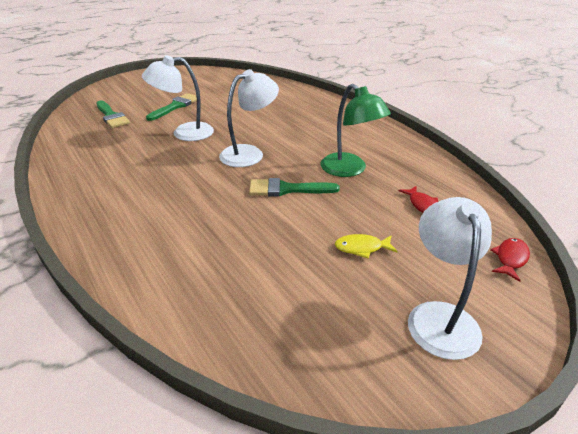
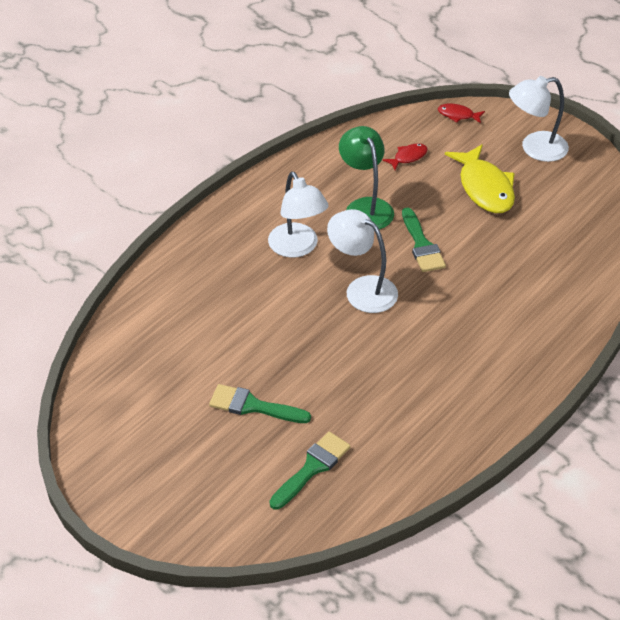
camera: 105 degrees left, 10 degrees up
(184, 133) = (334, 365): white lamp -> white lamp (297, 248)
(349, 170) = (365, 207): green lamp -> green lamp turned 60 degrees counterclockwise
(362, 248) = (484, 188): yellow fish -> yellow fish, size x2.07

